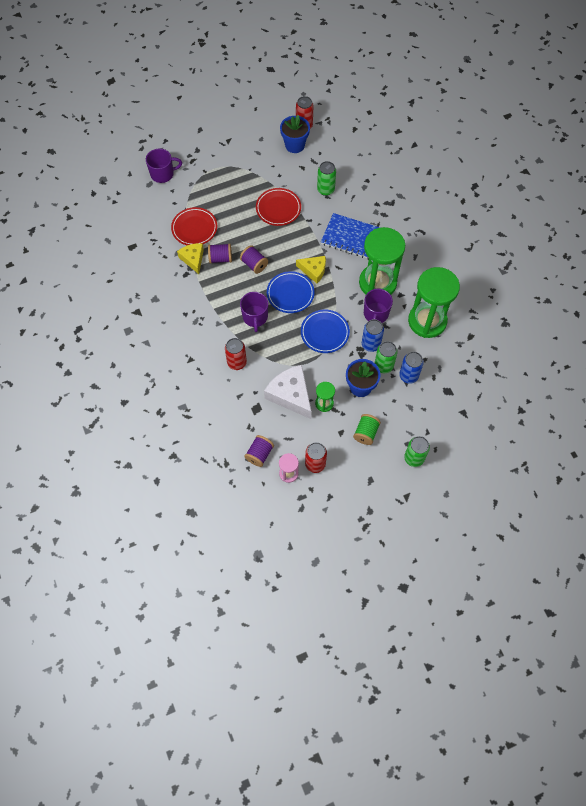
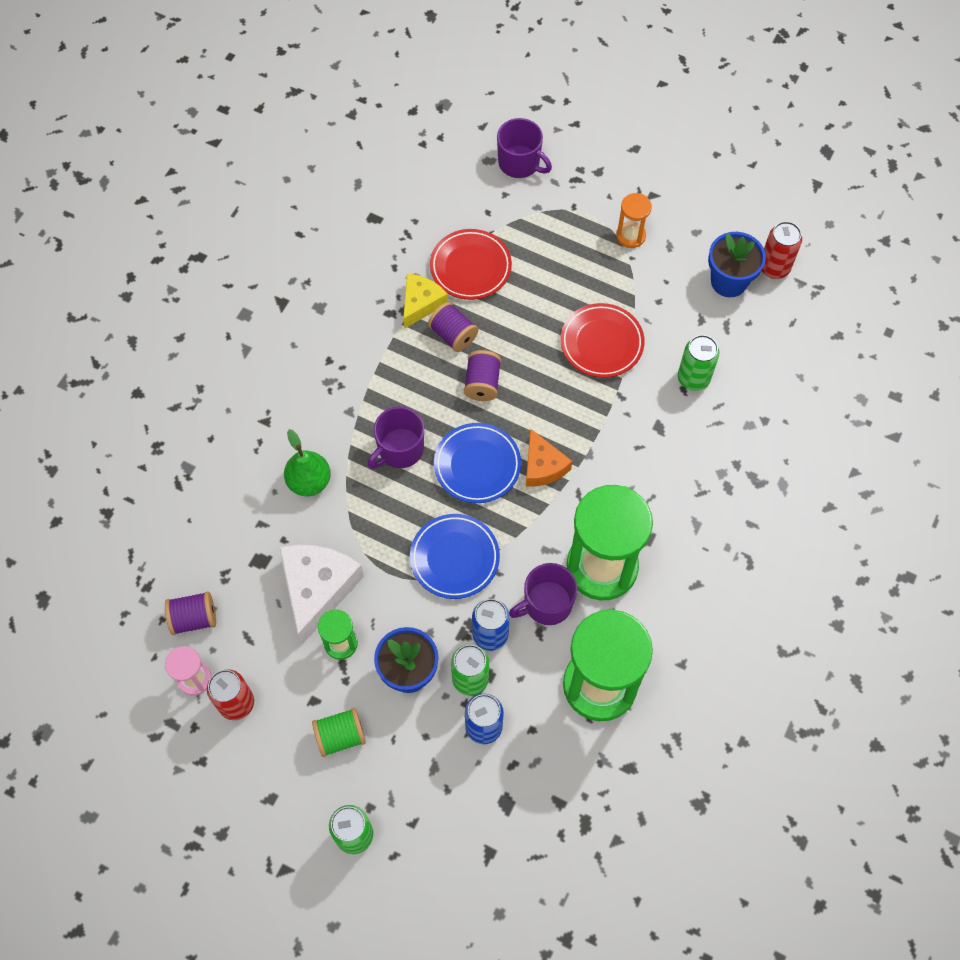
camera: 50 degrees right, 0 degrees up
(237, 362) = (309, 481): red can -> green pear
(239, 162) = (631, 236): none -> orange hourglass
(313, 270) = (543, 466): yellow cheese -> orange cheese
(352, 237) = (646, 475): blue notebook -> none

